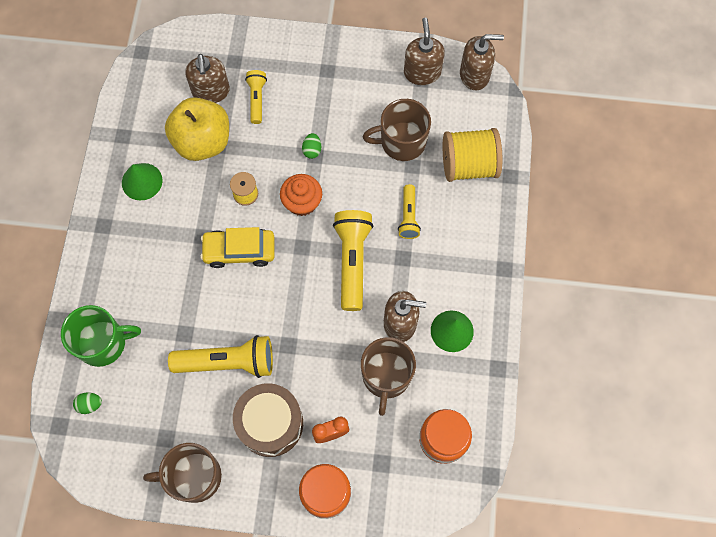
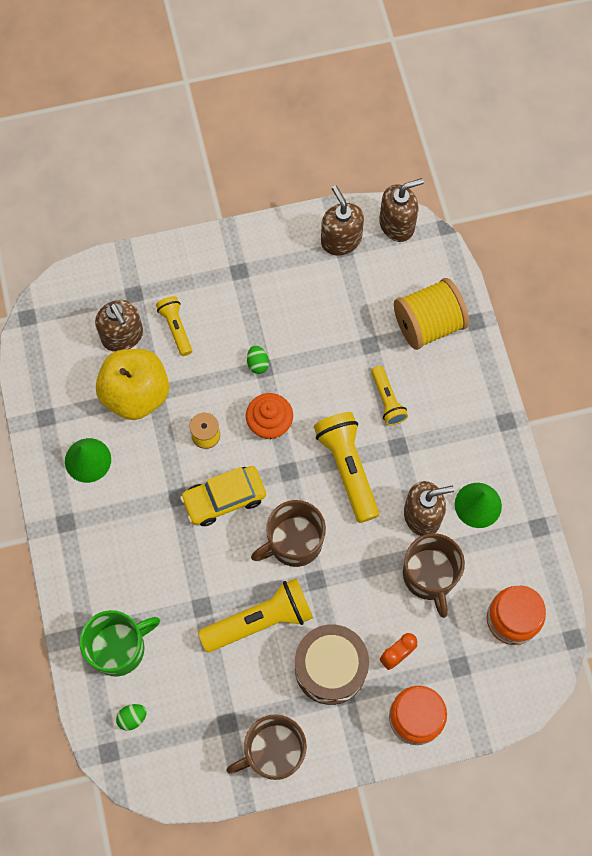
camera: 20 degrees left, 0 degrees up
(402, 142) = (349, 322): brown mug -> brown mug (294, 542)

